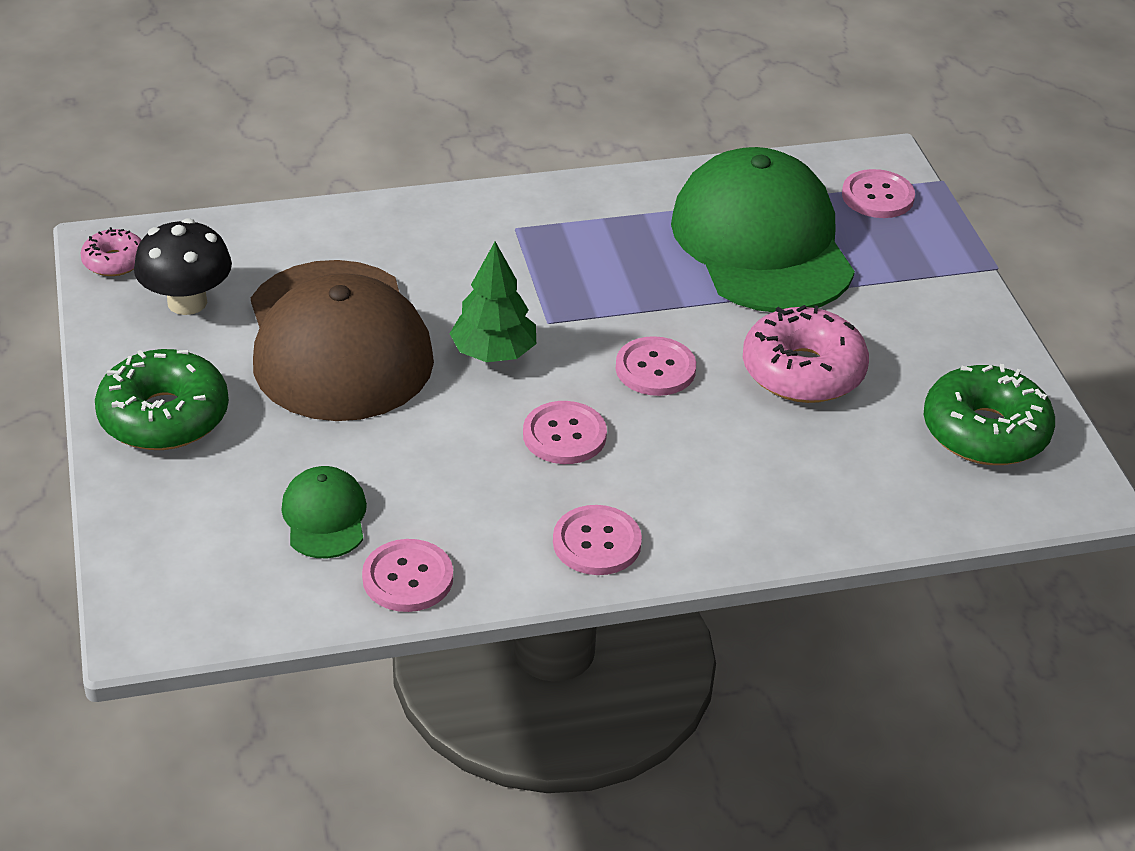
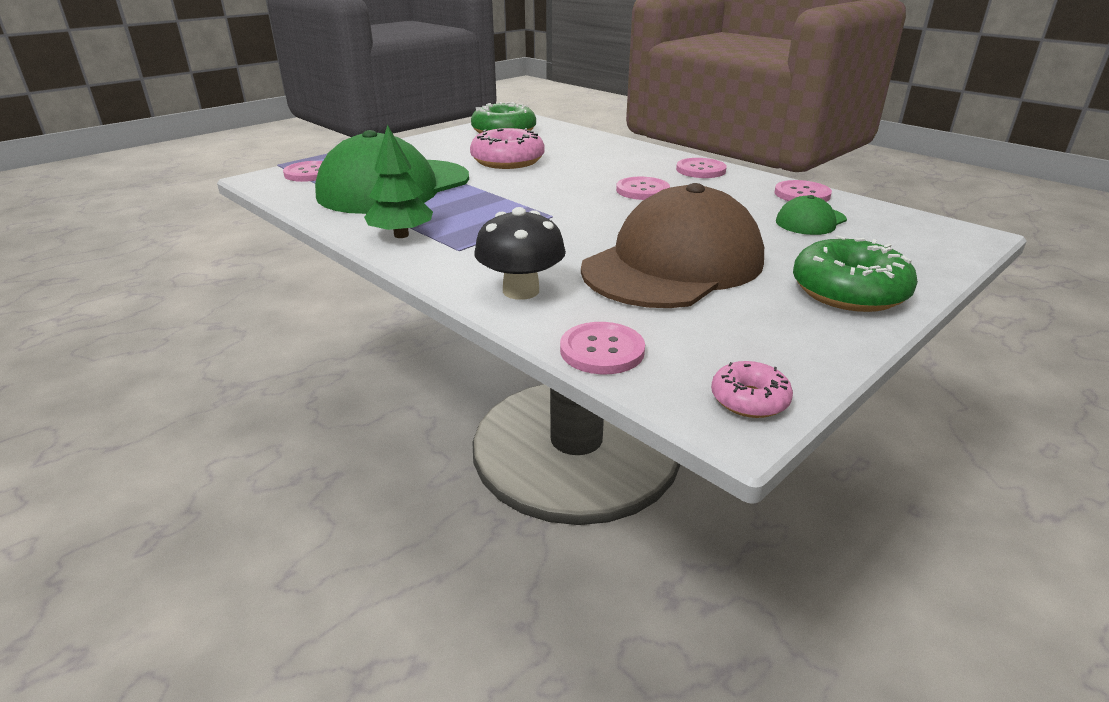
camera: 120 degrees left, 10 degrees down
(187, 302) = (733, 336): black mushroom -> black mushroom (521, 291)
(494, 353) = (605, 221): green tree -> green tree (401, 235)
(655, 369) = (554, 185): pink button -> pink button (602, 350)

